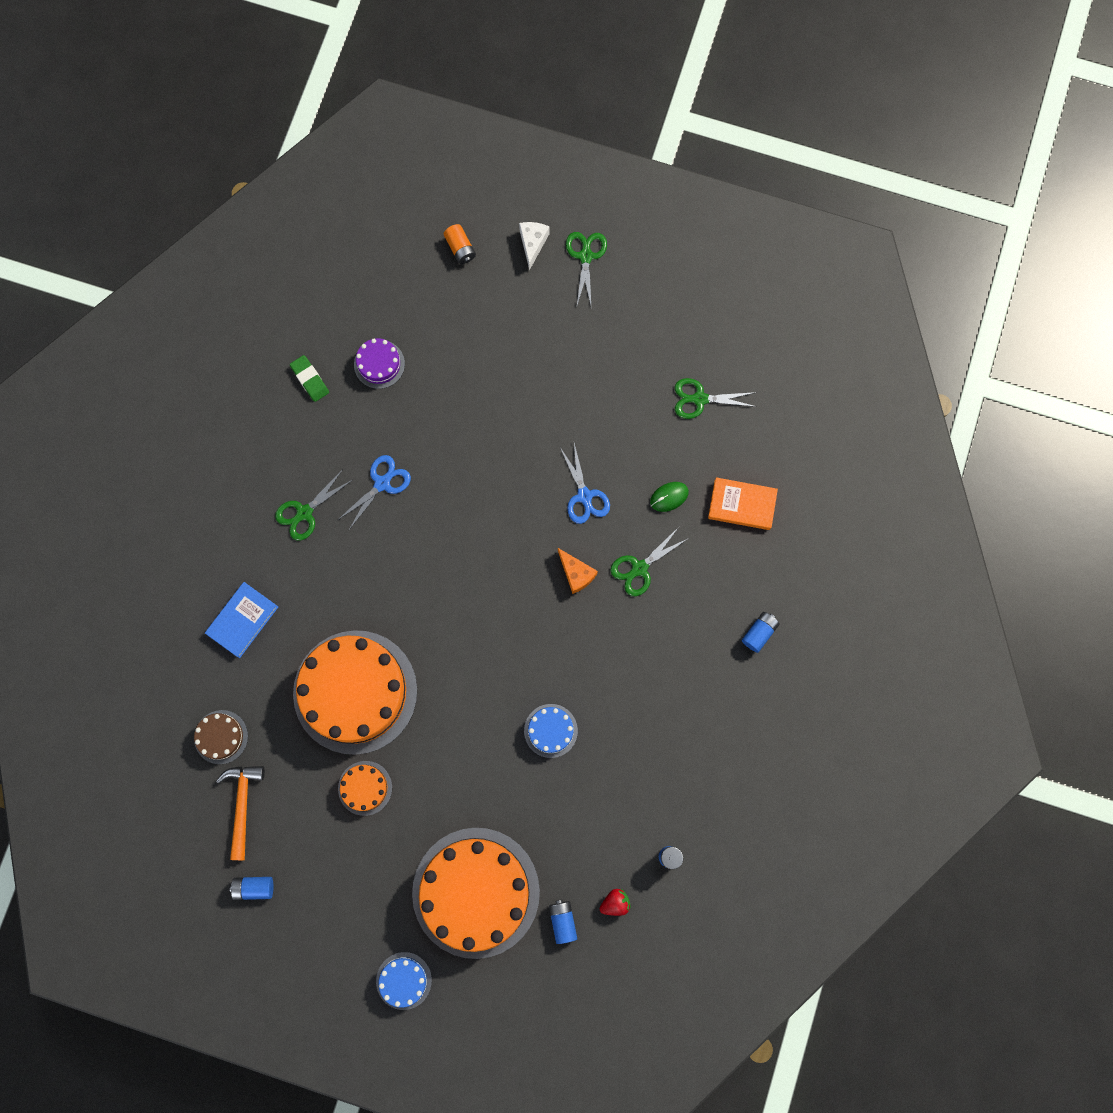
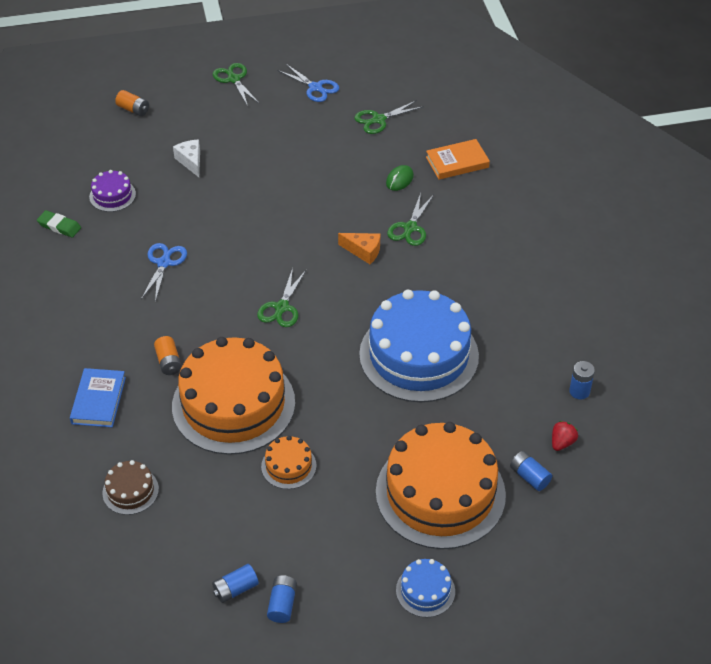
camera: 30 degrees left, 30 degrees down
(242, 804) = (183, 531): orange hammer -> none
(304, 512) = (109, 307): green scissors -> green scissors (282, 307)
(324, 610) = (168, 362): none -> orange battery
(532, 243) = (188, 87): white cheese -> white cheese (190, 161)
(550, 730) = (419, 355): blue cake -> blue cake, size x2.32
(584, 496) = (334, 205): blue scissors -> blue scissors (315, 87)
(759, 633) = (531, 226): blue battery -> blue battery (282, 604)

